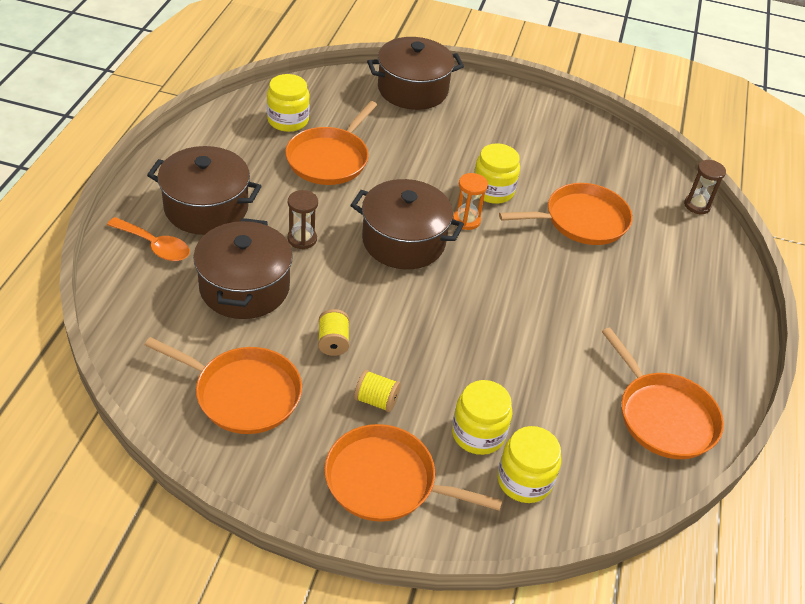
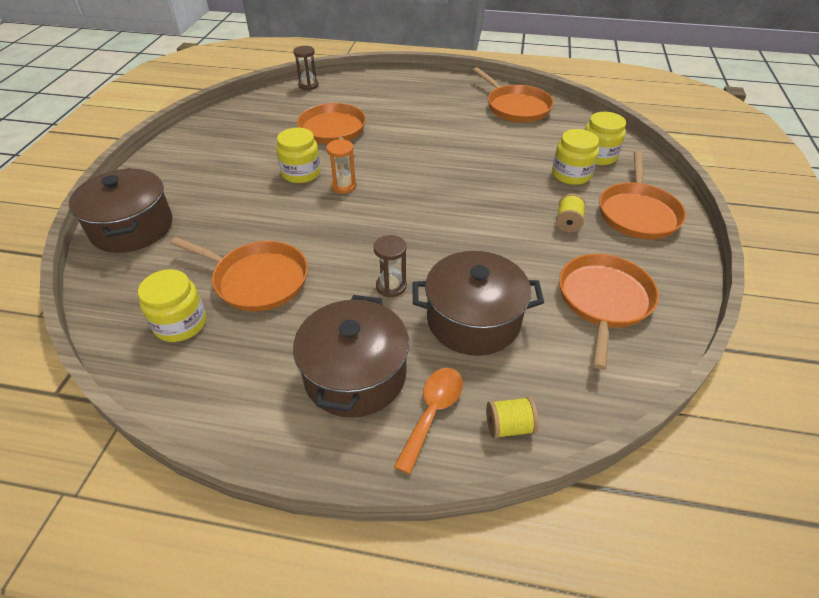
camera: 90 degrees left, 0 degrees up
(333, 342) = (518, 252): yellow spool -> yellow spool (509, 427)
(403, 241) = (379, 220): brown pot -> none
(663, 416) = (516, 107): orange pan -> orange pan turned 90 degrees clockwise

